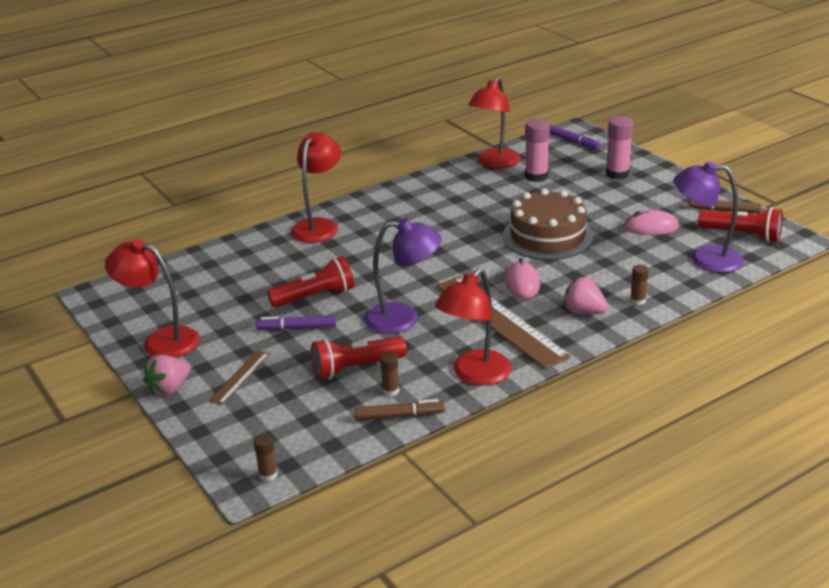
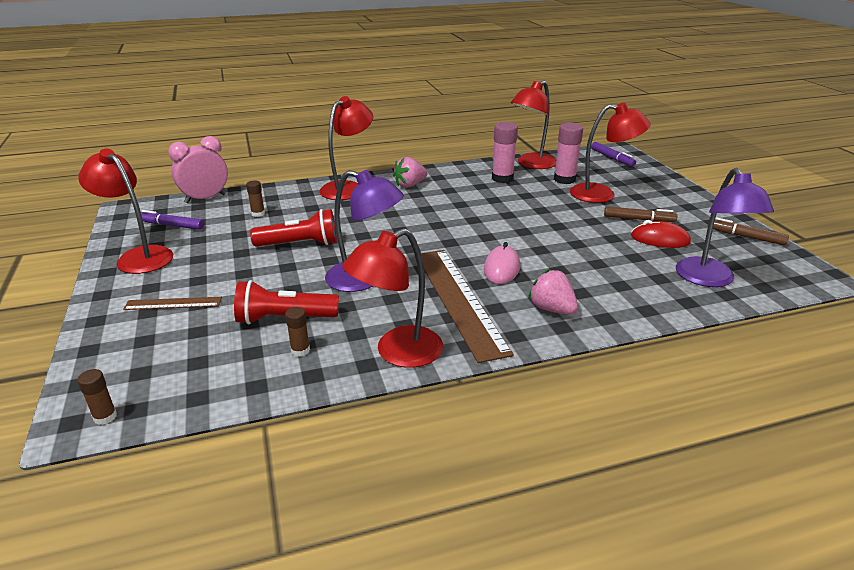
camera: 15 degrees right, 0 degrees up
(169, 389) = (103, 301): pink strawberry -> pink strawberry (410, 185)
(173, 266) = (205, 198): none -> pink clock
(240, 377) = (173, 303): brown ruler -> brown ruler turned 45 degrees clockwise
(297, 328) = (261, 269): purple marker -> purple marker (172, 225)
(399, 416) = (289, 381): brown marker -> brown marker (638, 219)
(547, 236) = (549, 230): brown cake -> none
(580, 187) = (602, 194): none -> red lamp
(617, 174) = (643, 189): pink glue stick -> pink glue stick (502, 178)
(637, 301) = (617, 309): brown glue stick -> brown glue stick (258, 214)
(651, 227) = (660, 239): pink mouse -> red mouse
(704, 259) = (709, 279): purple lamp -> purple lamp turned 120 degrees counterclockwise
(742, 235) = (760, 263): red flashlight -> none

